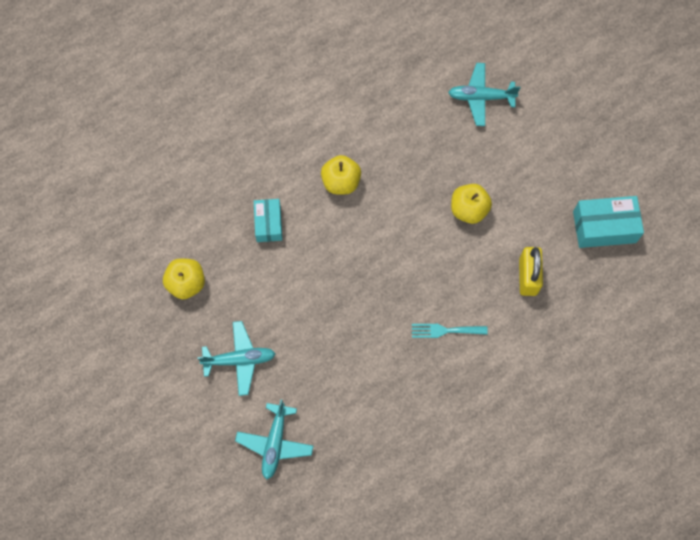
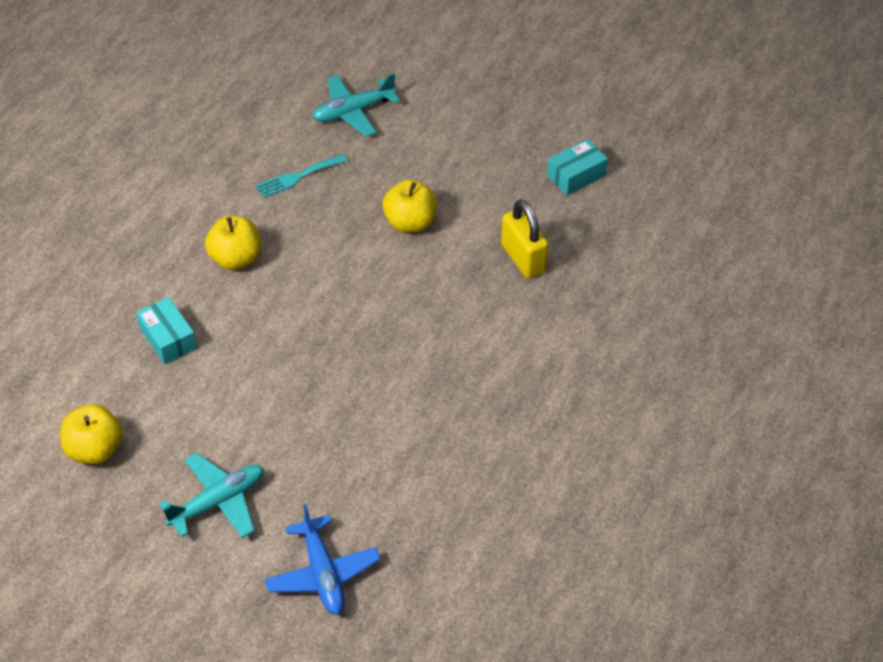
camera: 30 degrees left, 20 degrees down
(275, 443) = (322, 573): turquoise plane -> blue plane
(445, 330) = (461, 354): turquoise fork -> turquoise fork (298, 177)
(604, 227) = (576, 175): turquoise box -> turquoise box, size x0.65

